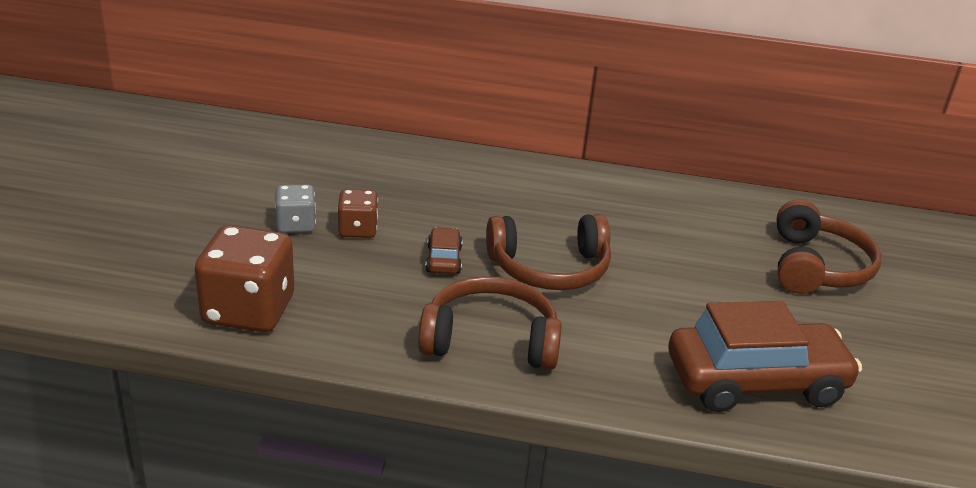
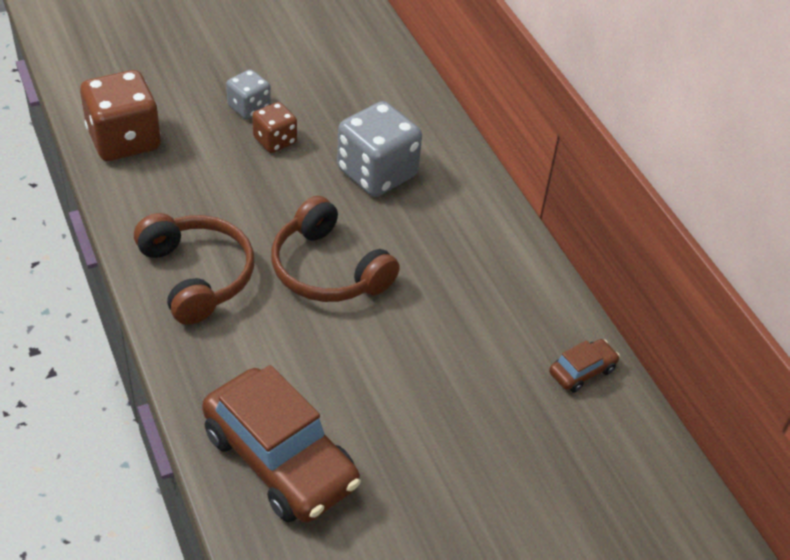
camera: 55 degrees right, 15 degrees up
(444, 259) = (280, 204): brown car -> brown car (582, 371)
(457, 200) = (377, 173): none -> grey dice
(817, 267) = (518, 455): brown headphones -> none

